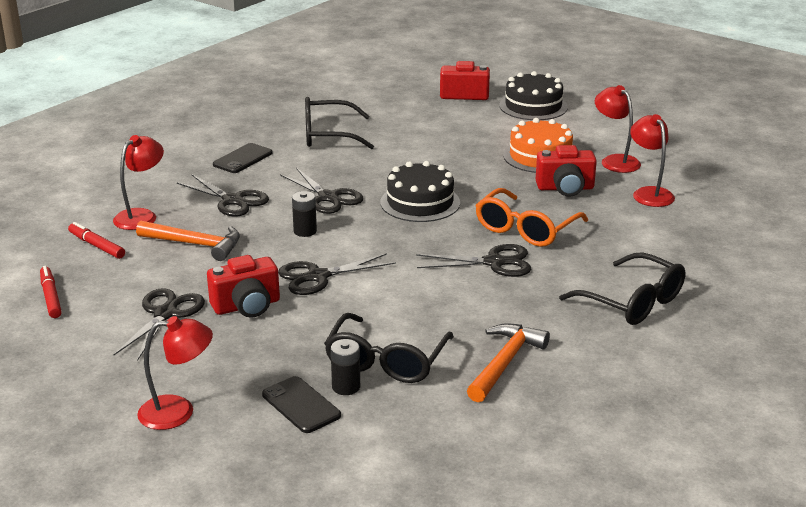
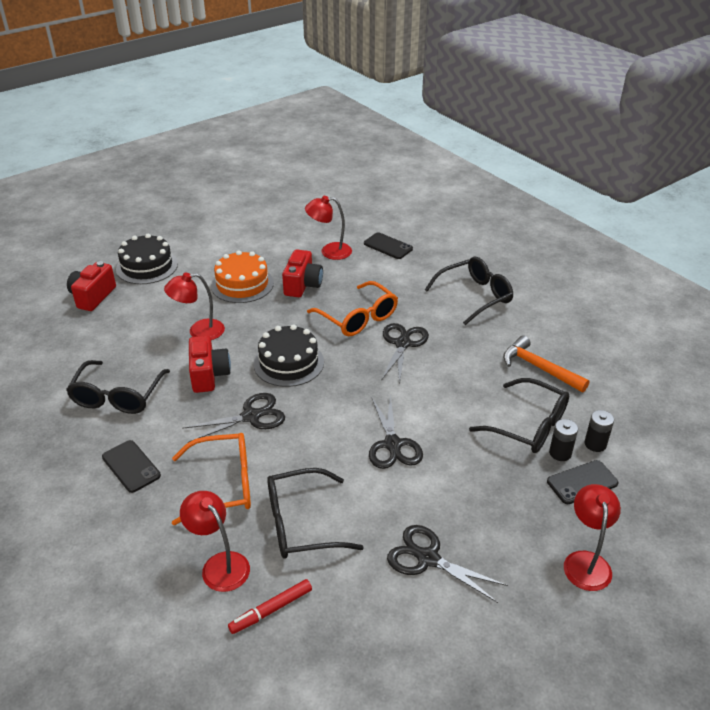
camera: 75 degrees left, 10 degrees up
(51, 297) = (369, 657): red marker -> none
(195, 244) = (302, 523): orange hammer -> black glasses
(233, 201) = (223, 485): black scissors -> orange glasses
(247, 306) = (429, 497): red camera -> red camera (209, 375)
(305, 231) = (309, 441): black battery -> black battery (595, 444)
(615, 161) = (271, 252): red lamp -> red lamp (199, 331)
(697, 228) = (388, 246): none -> black phone

